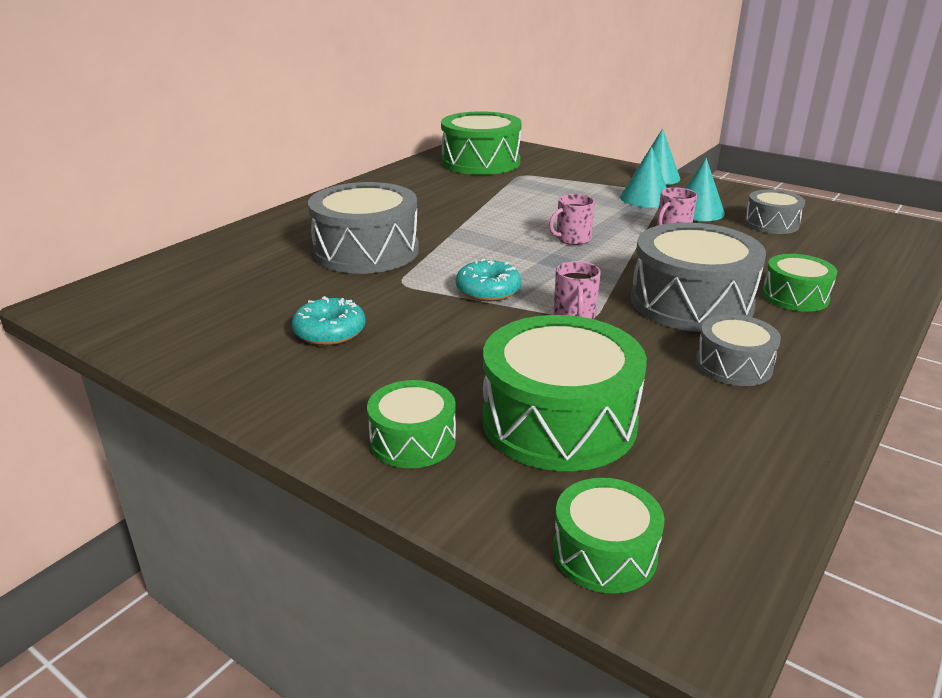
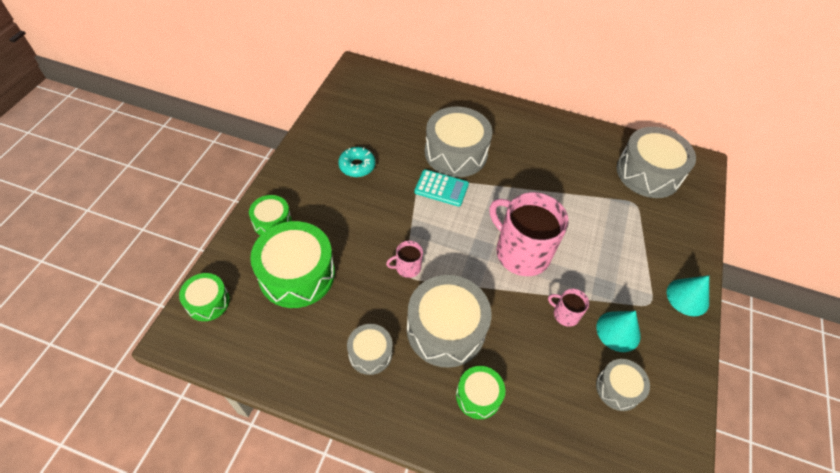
camera: 70 degrees right, 25 degrees up
(430, 270) = (441, 188): none -> turquoise calculator
(480, 162) = (648, 173): green drum -> grey drum
(488, 290) = (425, 220): turquoise donut -> none
(572, 239) = (521, 252): pink mug -> pink mug, size x2.23
(645, 198) = (628, 292): turquoise cone -> none

